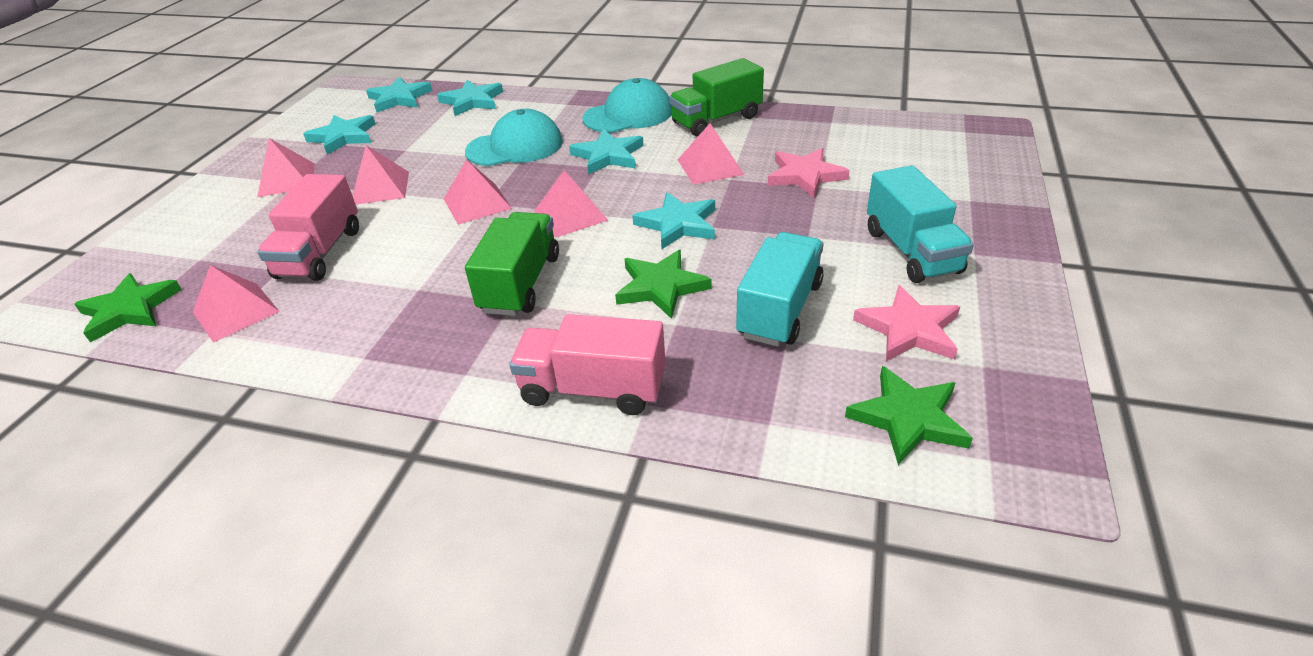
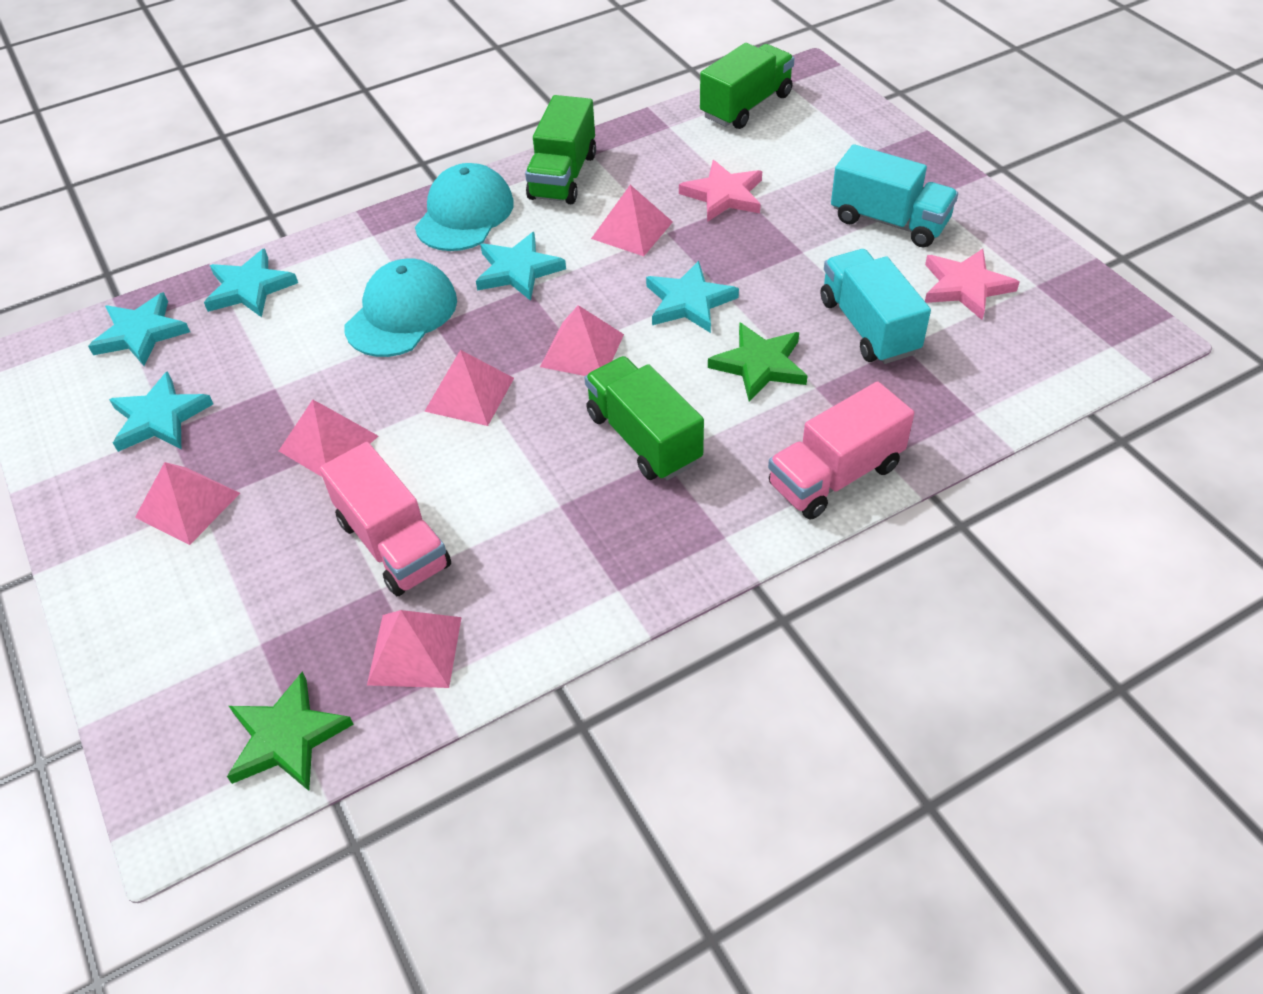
camera: 45 degrees left, 10 degrees up
(908, 418) = (1042, 351): green star -> none
(909, 132) = (746, 106): none -> green truck

